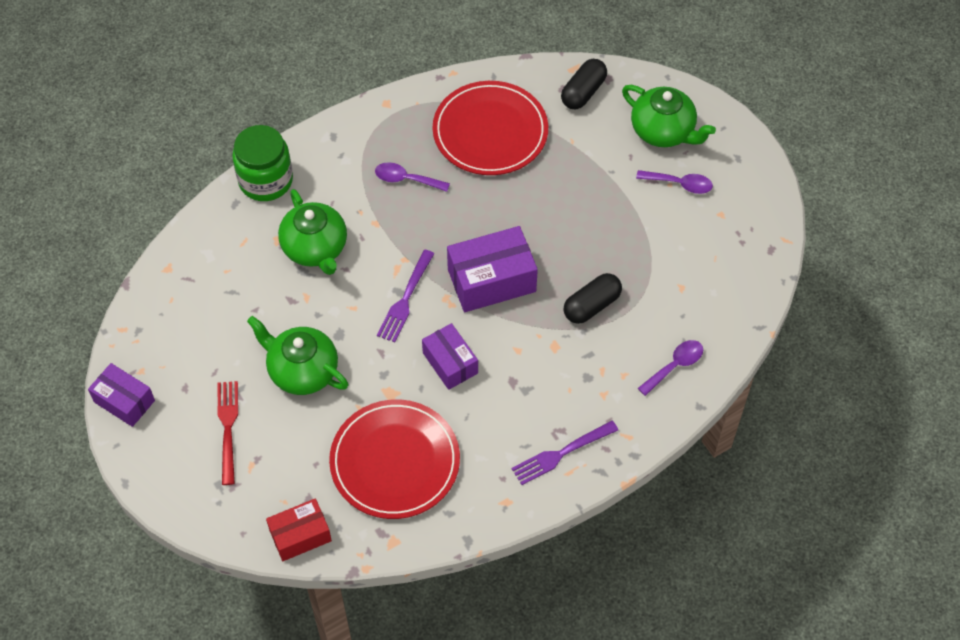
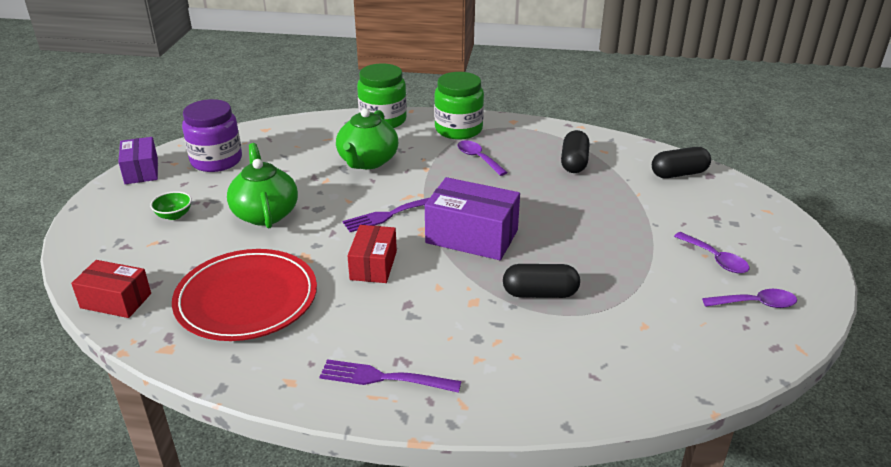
camera: 40 degrees right, 25 degrees down
(177, 340) = (216, 160): none -> purple jar
(228, 427) = (174, 215): red fork -> green bowl
(349, 148) = (458, 129): none -> green jar
(450, 363) = (373, 265): purple box -> red box
(490, 132) = (574, 162): red plate -> black capsule
(663, 131) = (732, 222): green teapot -> none
(675, 366) = (574, 378): purple spoon -> purple spoon (755, 304)

